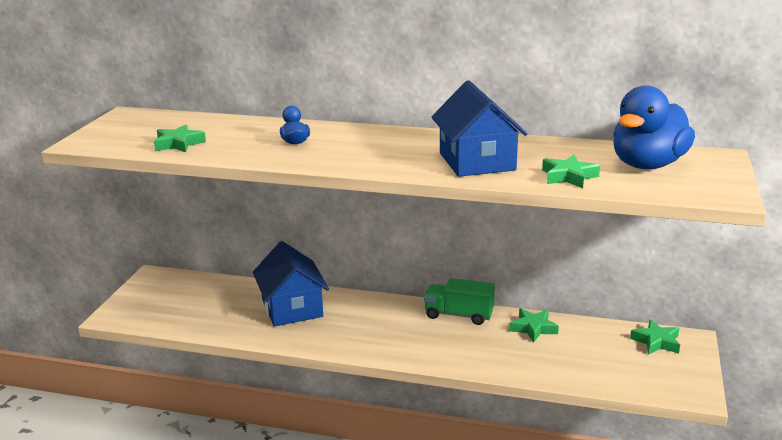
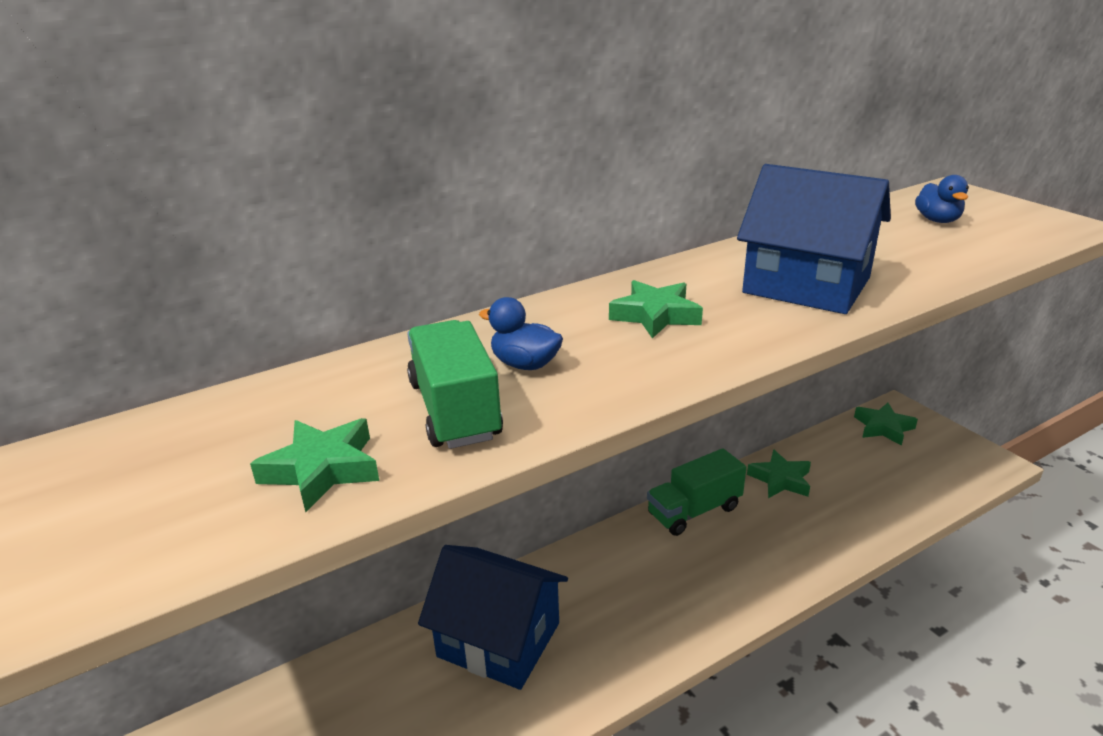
camera: 45 degrees left, 5 degrees up
(243, 145) = (454, 410): none -> green truck
(568, 176) = (926, 262): green star -> green star (655, 315)
(647, 165) = (937, 220): blue duck -> blue duck, size x0.44

